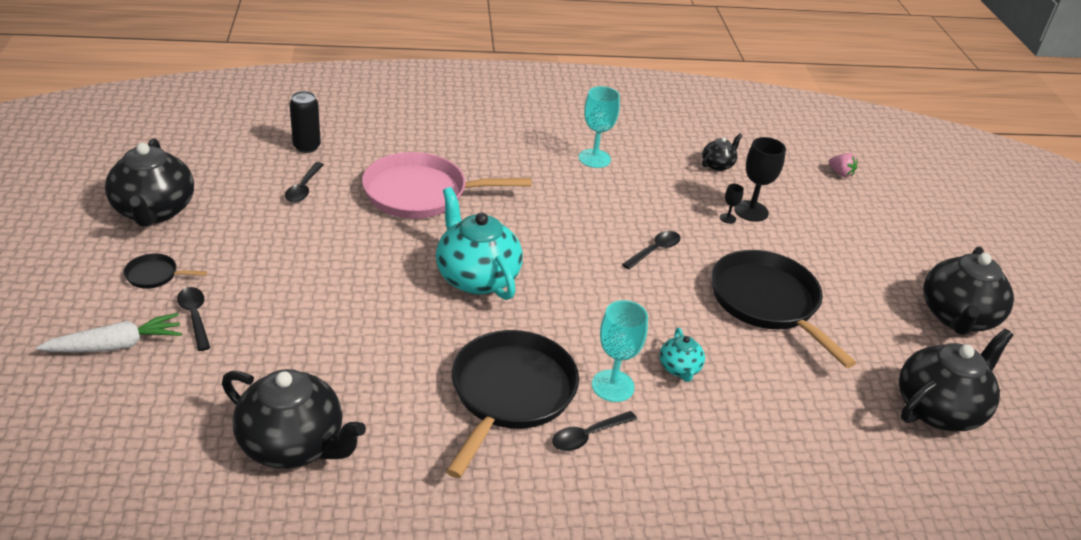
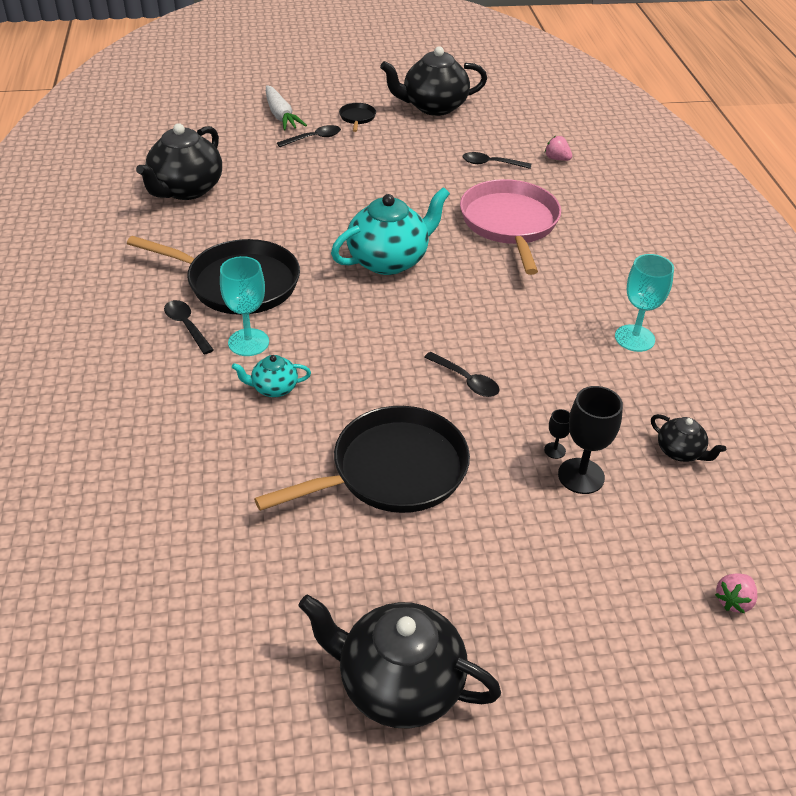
camera: 90 degrees right, 5 degrees up
(307, 147) = (557, 159): black can -> pink strawberry
(939, 409) = (215, 614): black teapot -> none

